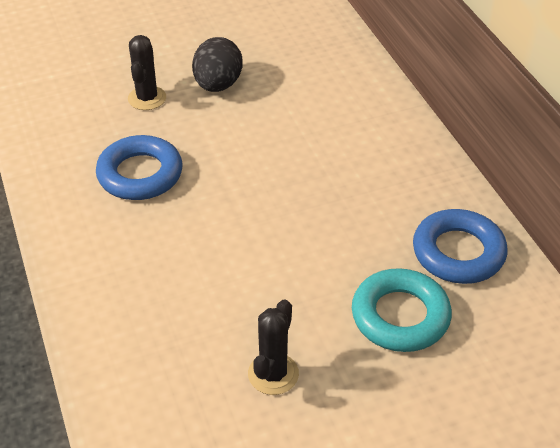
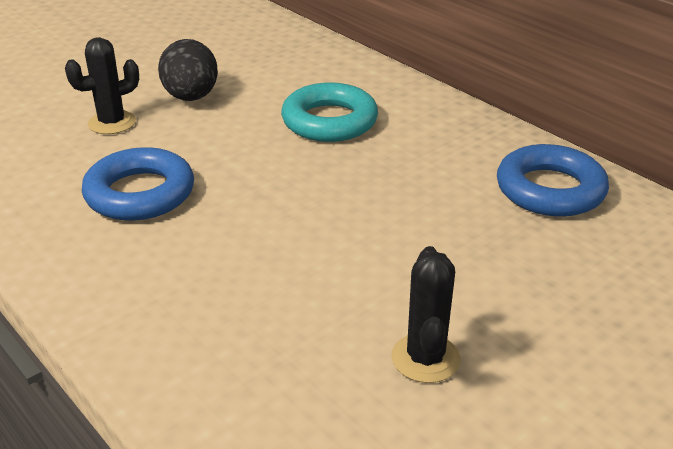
camera: 20 degrees left, 10 degrees down
(147, 98) = (112, 123): black cactus -> black cactus turned 75 degrees clockwise
(400, 316) = (532, 262): turquoise ring -> turquoise ring (329, 121)

